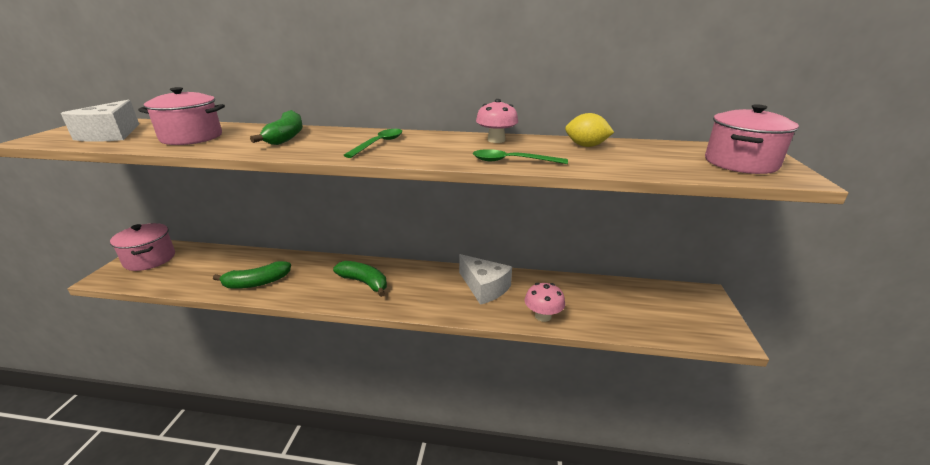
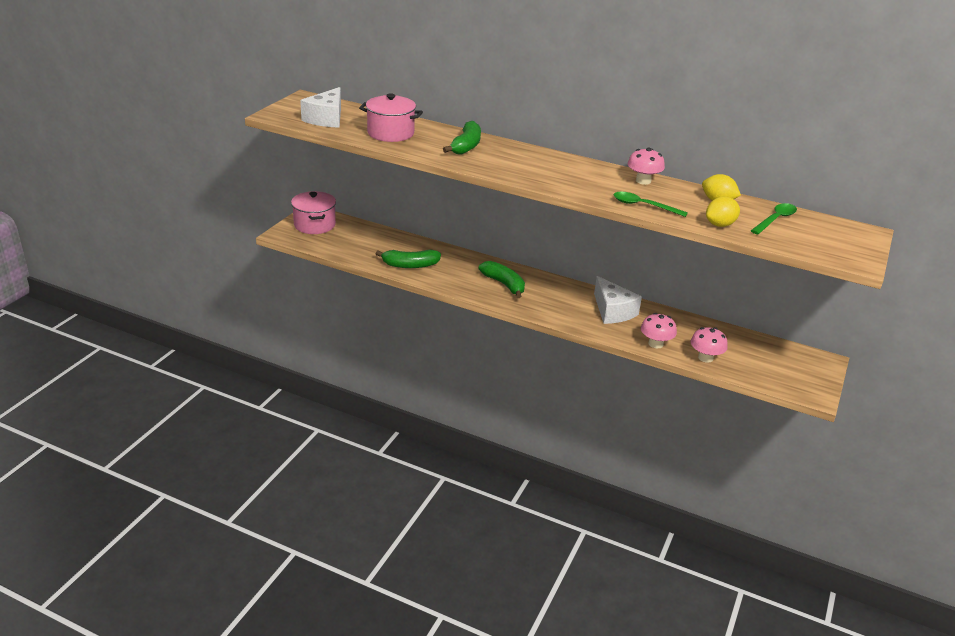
camera: 15 degrees right, 5 degrees up
(379, 144) = (542, 168): green spoon -> green spoon (775, 219)
(600, 320) = (705, 358): none -> pink mushroom
(610, 166) = (720, 225): none -> yellow lemon
(740, 163) = (833, 242): pink pot -> none

